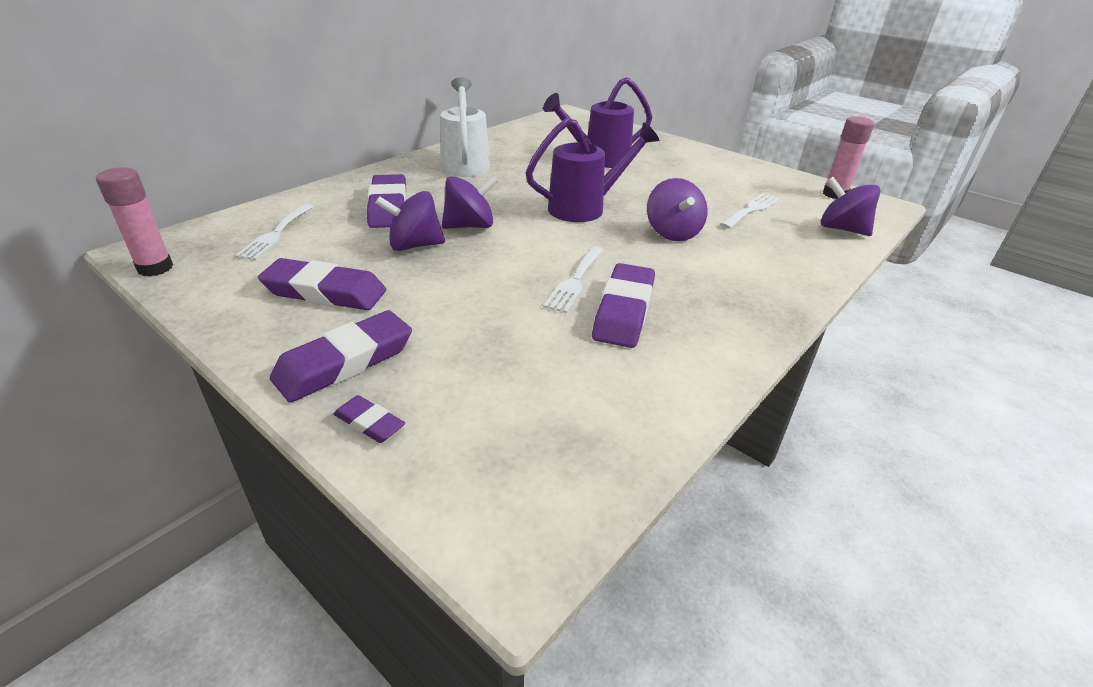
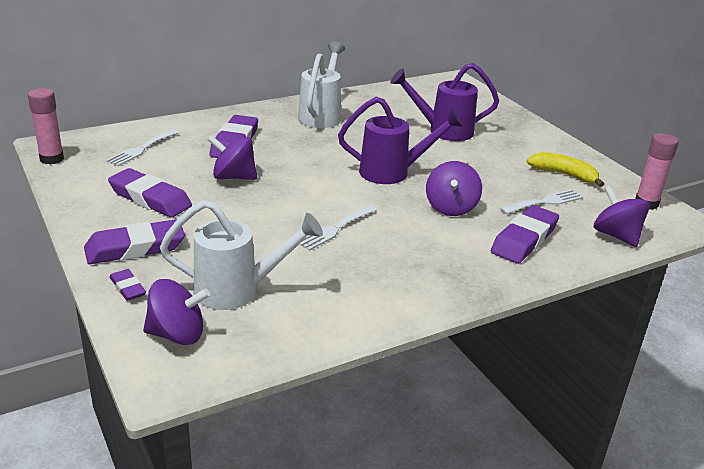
camera: 20 degrees right, 5 degrees down
(470, 226) = (286, 170): purple spinning top -> purple spinning top (177, 334)
(521, 386) = (238, 291): none -> white watering can
(624, 311) = (354, 259): purple eraser -> purple eraser (524, 239)
(743, 181) = (564, 175): none -> yellow banana

